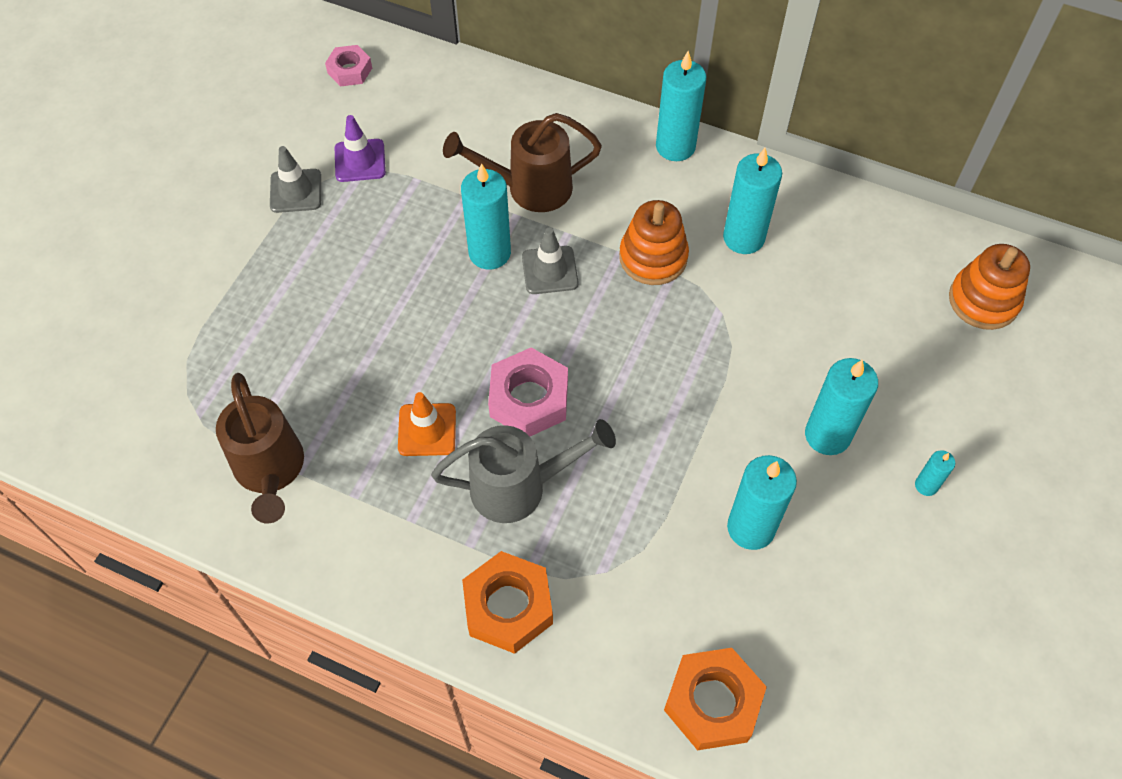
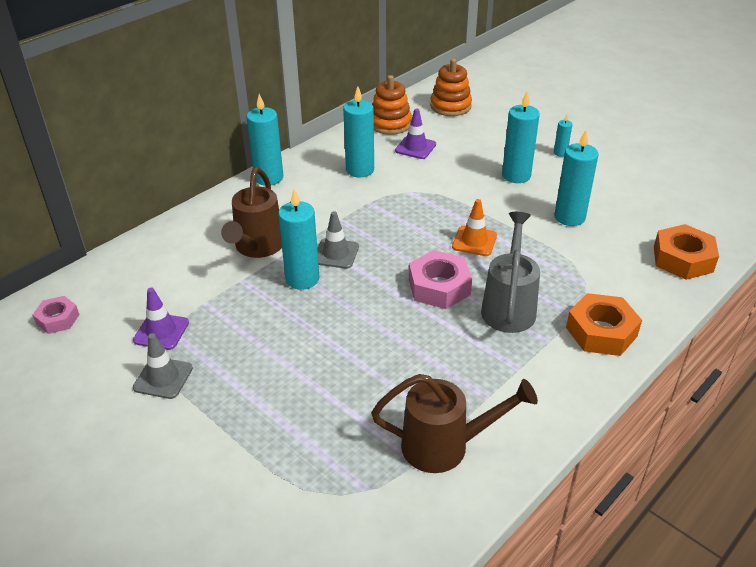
camera: 70 degrees left, 20 degrees down
(427, 430) = (443, 343): orange traffic cone -> orange traffic cone (474, 241)
(653, 257) = (353, 207): orange stacking toy -> orange stacking toy (390, 124)
(836, 287) = (415, 147): none -> purple traffic cone

